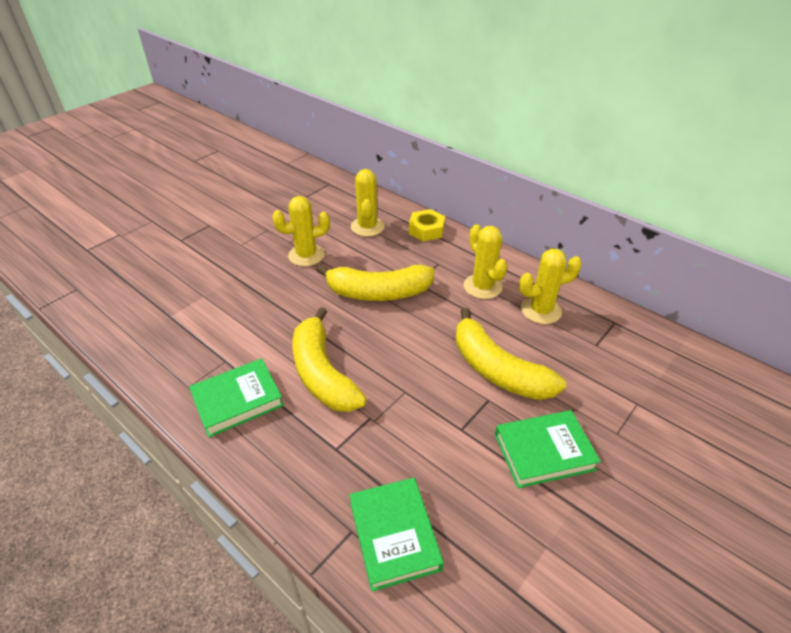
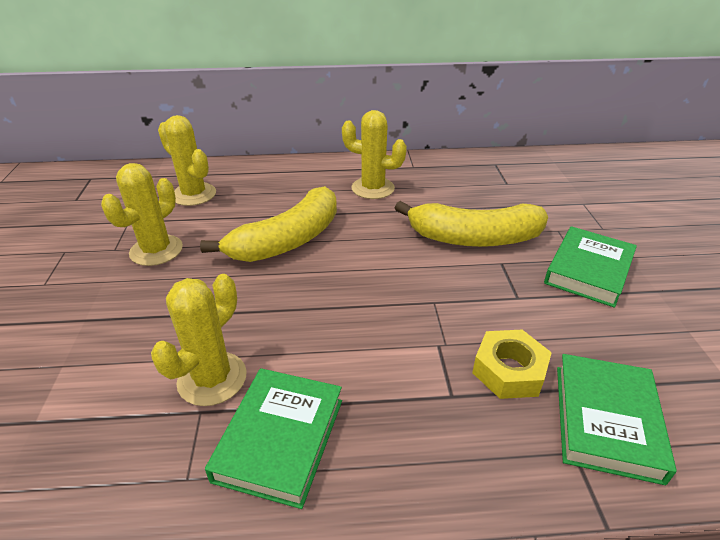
camera: 45 degrees left, 5 degrees down
(322, 373) = (336, 341): yellow banana -> none
(394, 535) = (606, 421): green book -> green book turned 75 degrees clockwise
(426, 230) = (260, 171): yellow nut -> yellow nut (509, 371)
(541, 310) = (439, 182): yellow cactus -> yellow cactus (212, 379)

